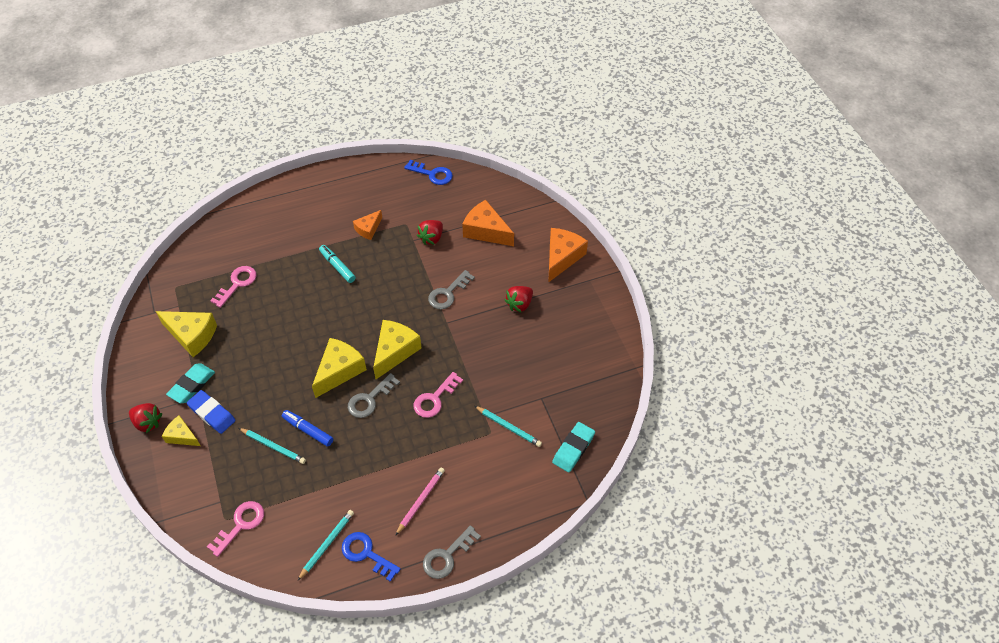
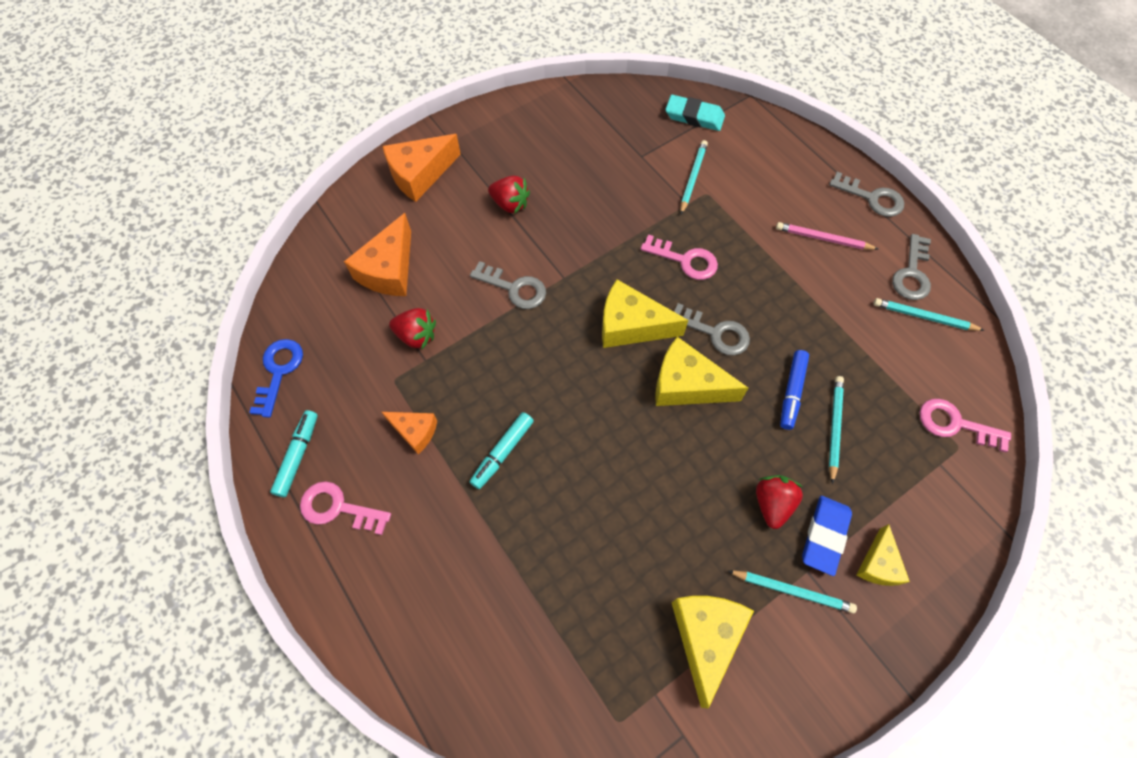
camera: 105 degrees left, 10 degrees up
(148, 422) = (882, 631): red strawberry -> red strawberry (772, 503)
(192, 385) = (792, 591): turquoise eraser -> turquoise pencil
(237, 284) = (580, 605): pink key -> pink key (338, 508)
(366, 554) = (912, 273): blue key -> grey key
(376, 178) = (298, 455): none -> turquoise marker
(562, 257) = (420, 174): orange cheese -> orange cheese turned 45 degrees counterclockwise

